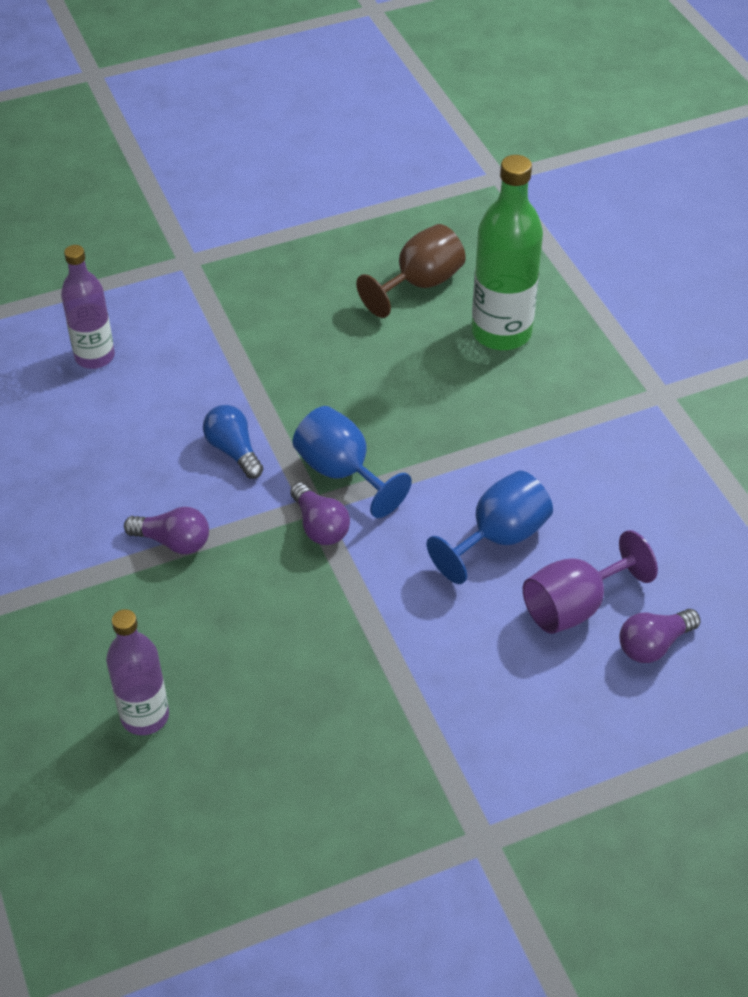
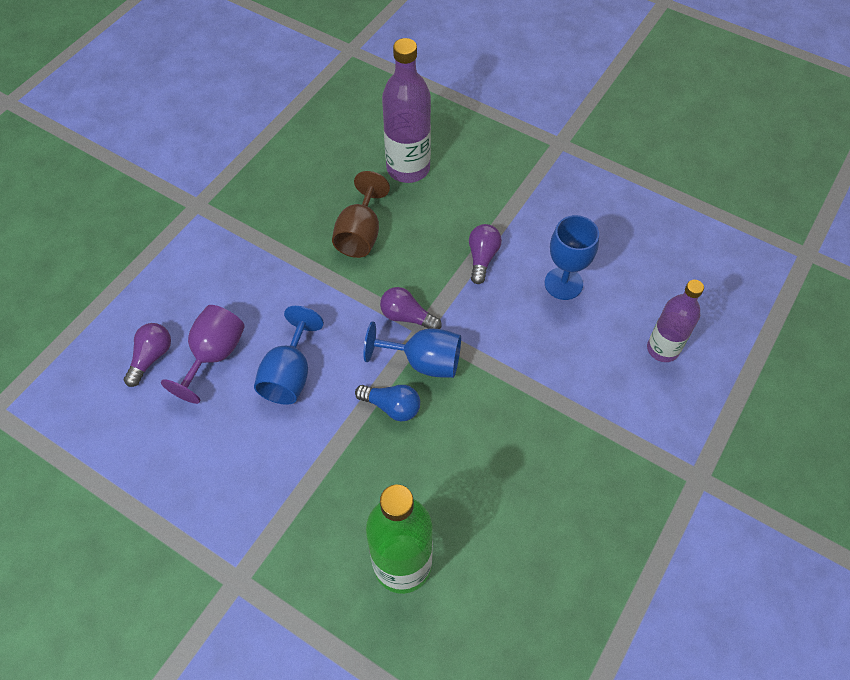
camera: 145 degrees right, 10 degrees up
(116, 465) = (563, 283): none -> blue goblet
(145, 716) = (408, 168): purple bottle -> purple bottle, size x1.53
(173, 541) = (482, 258): purple light bulb -> purple light bulb turned 120 degrees clockwise
(233, 451) = (504, 335): blue light bulb -> blue light bulb (392, 406)
(419, 284) = (505, 577): brown goblet -> brown goblet (360, 234)

